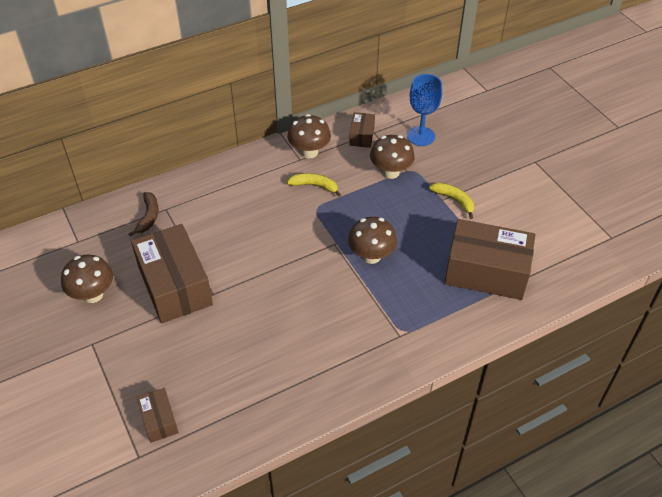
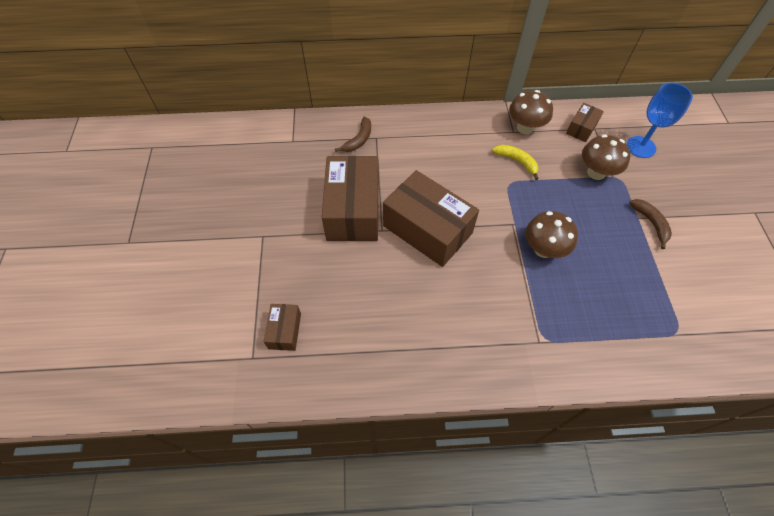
camera: 25 degrees right, 10 degrees up
(93, 295) = (283, 192): brown mushroom -> none
(454, 200) = (651, 223): yellow banana -> brown banana
(486, 272) = (656, 311): brown box -> brown box (427, 229)

